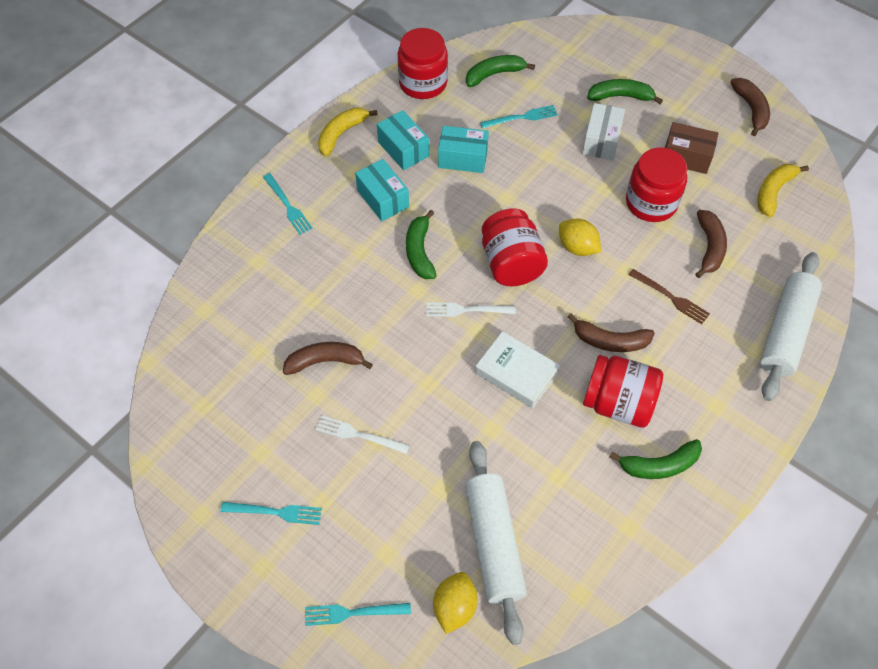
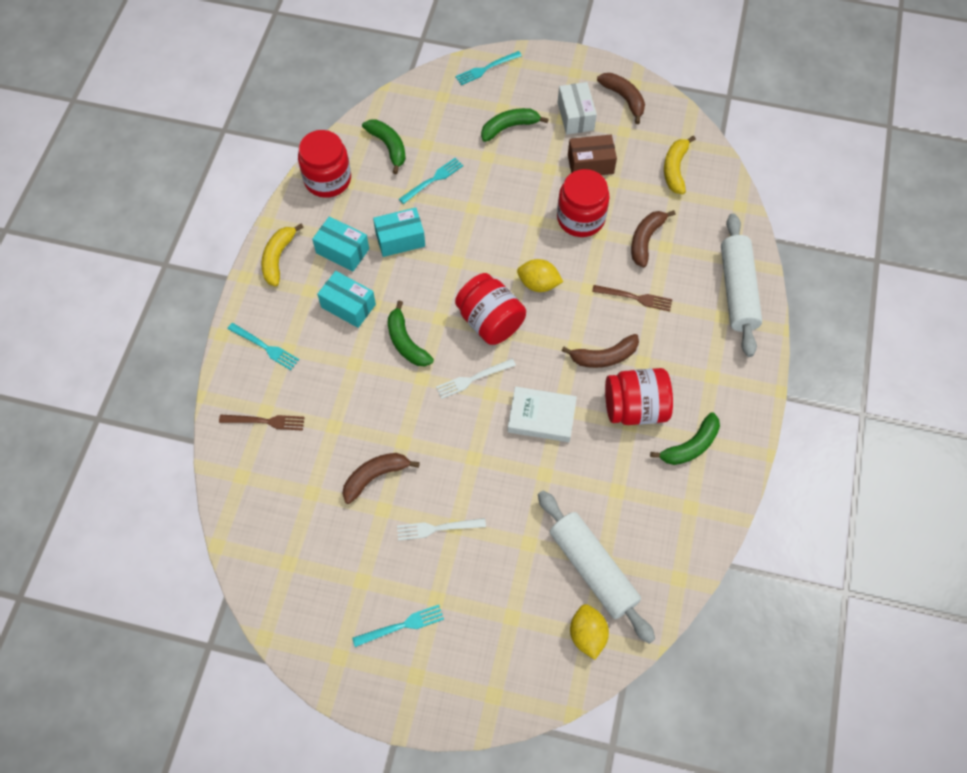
camera: 25 degrees left, 5 degrees up
(252, 271) = (265, 421): none -> brown fork
(352, 613) = (509, 678): turquoise fork -> turquoise fork (486, 69)
(494, 74) = (388, 147): green banana -> green banana turned 105 degrees clockwise
(601, 140) = (512, 176): white box -> white box (575, 116)
(709, 247) = (646, 240): brown banana -> brown banana turned 135 degrees counterclockwise

